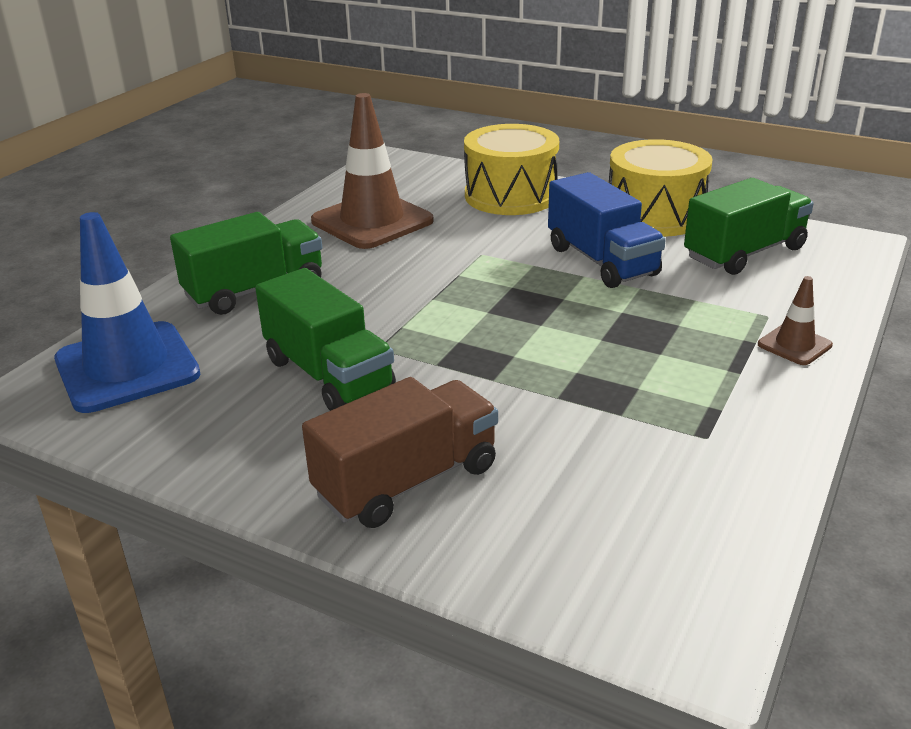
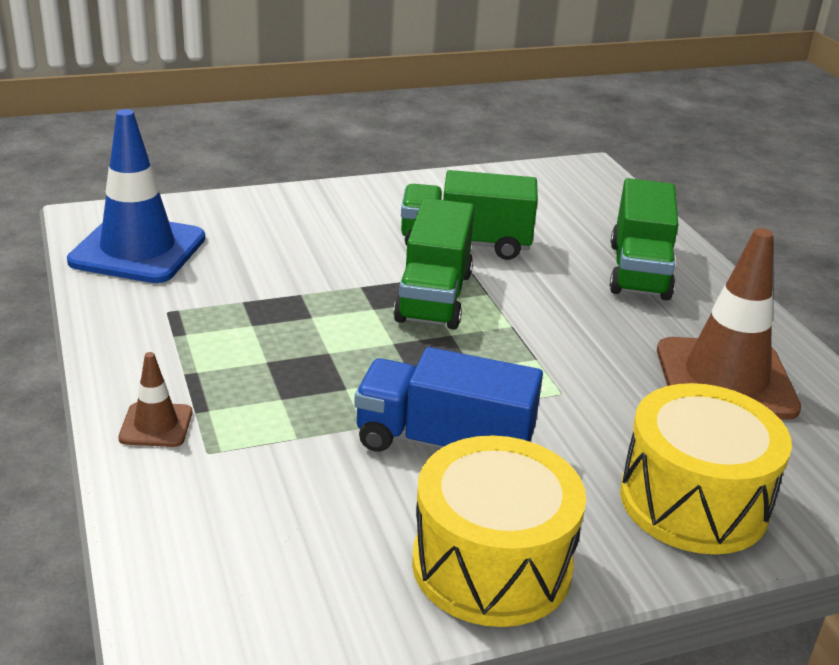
camera: 130 degrees right, 0 degrees up
(127, 367) = (580, 199): blue traffic cone -> blue traffic cone (138, 250)
(407, 481) = (319, 217): brown truck -> none
(744, 253) = (312, 545): green truck -> green truck (434, 297)

